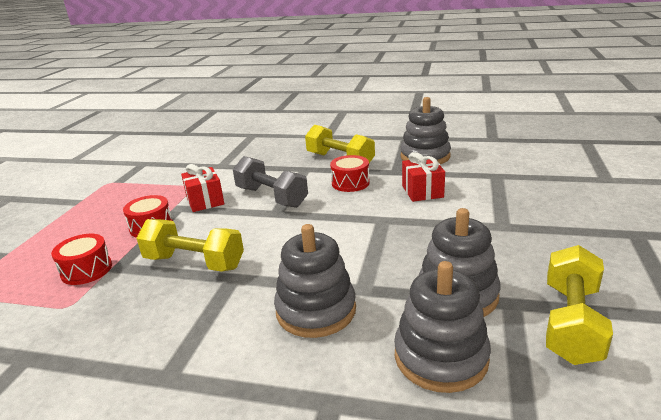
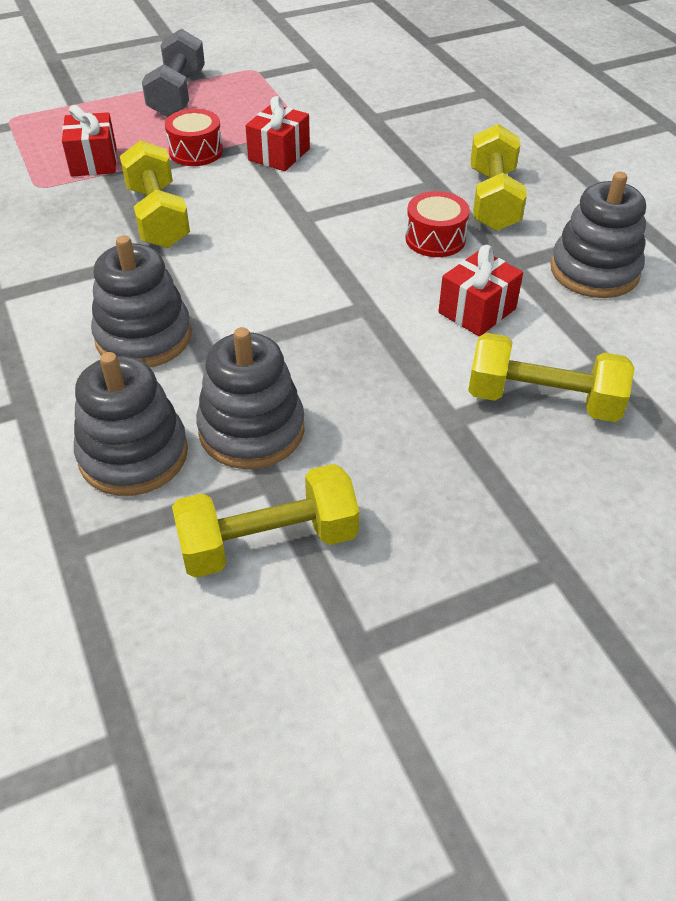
camera: 50 degrees right, 20 degrees up
(86, 270) = (94, 162): red drum -> red gift
(271, 197) = (335, 196): grey dumbbell -> grey dumbbell (177, 94)
(509, 198) = (543, 400): none -> yellow dumbbell

